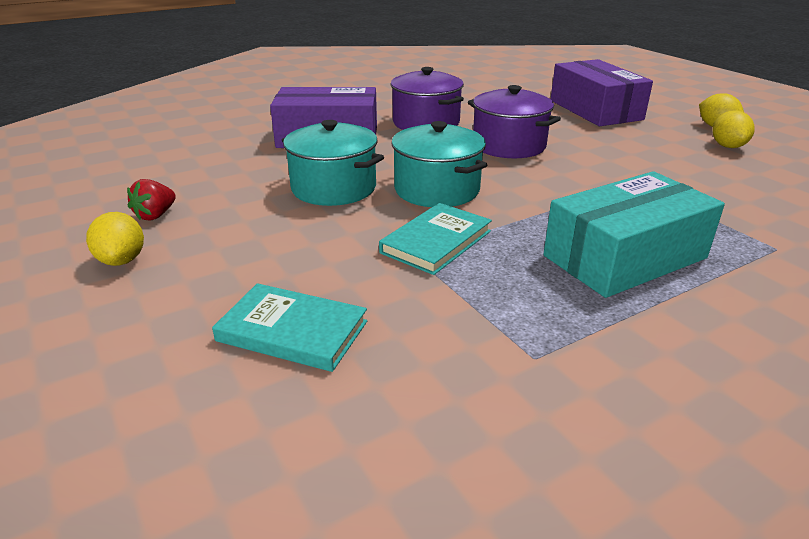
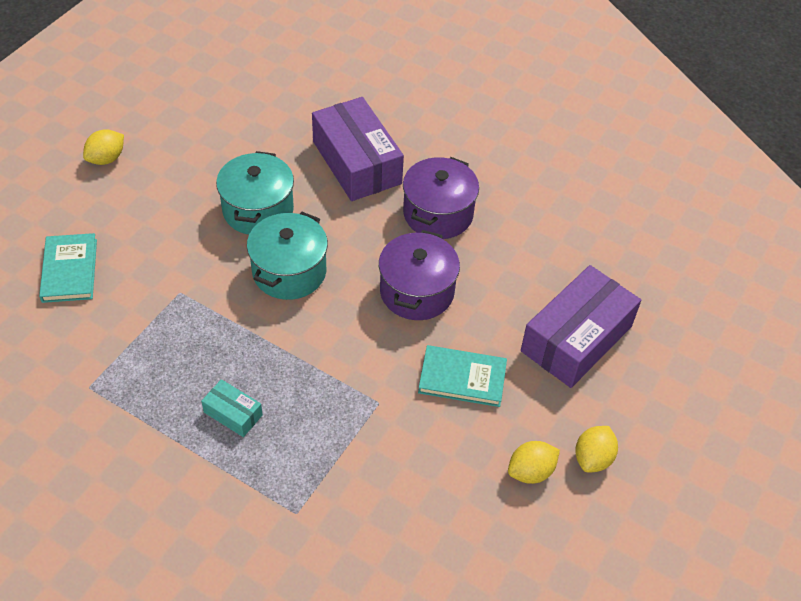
camera: 60 degrees right, 20 degrees up
(155, 215) = (167, 140): red strawberry -> none
(436, 242) = (202, 299): turquoise book -> turquoise book (462, 378)
(624, 257) = (233, 413): turquoise box -> turquoise box, size x0.46

